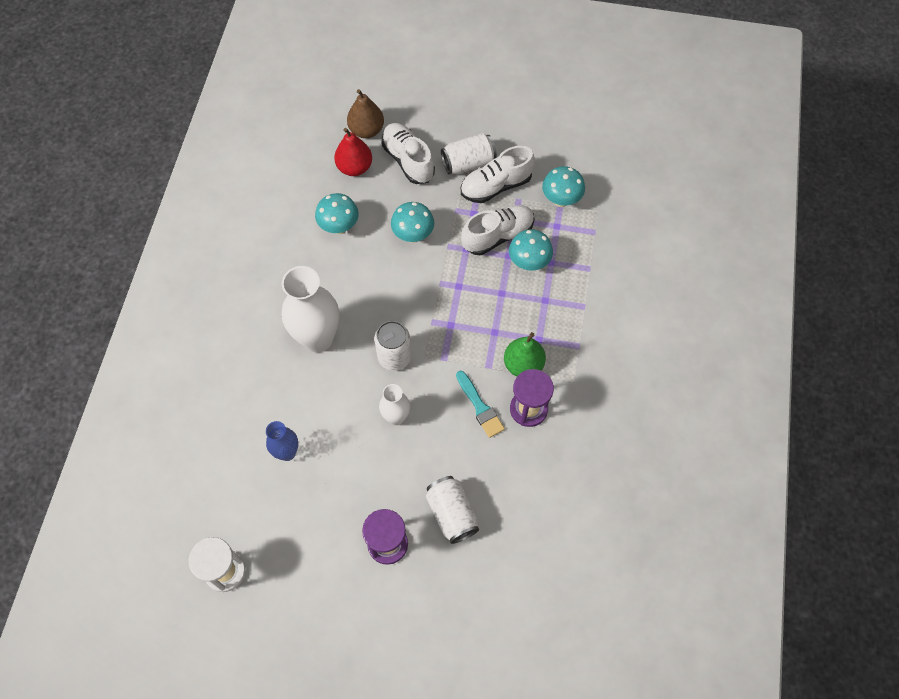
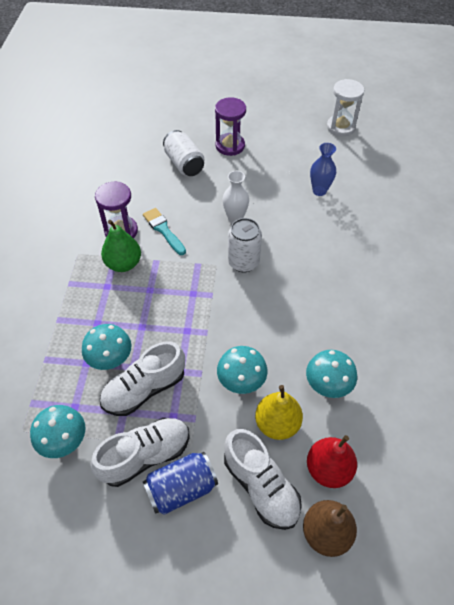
camera: 175 degrees right, 10 degrees down
(318, 338) = (318, 273): white vase -> none
(388, 201) = (277, 424): none -> yellow pear
(468, 163) = (181, 488): white can -> blue can

